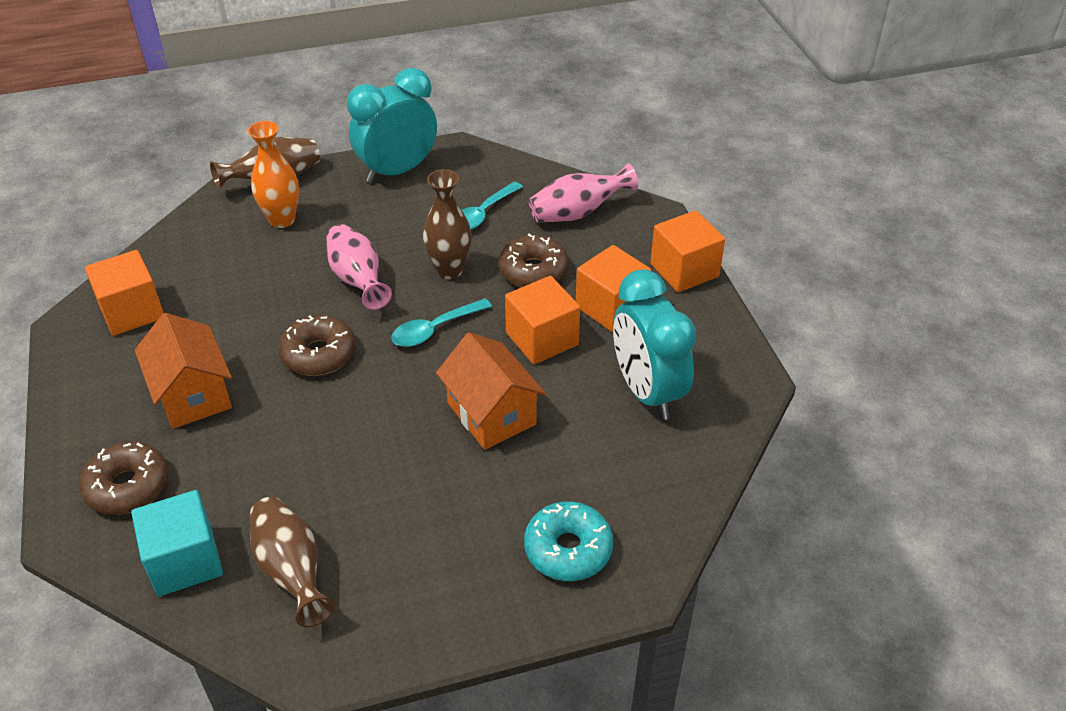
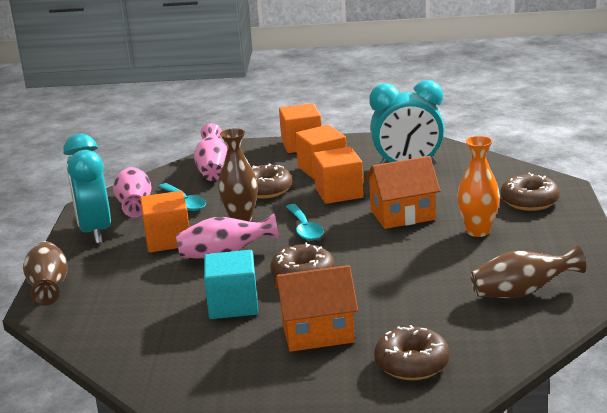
camera: 70 degrees left, 20 degrees down
(132, 311) = (185, 365): orange cube -> orange cube (168, 240)
(185, 561) = (500, 336): turquoise cube -> turquoise cube (233, 305)
(282, 220) = (114, 286): orange vase -> orange vase (478, 231)
(464, 180) = (135, 206): none -> pink vase
(568, 549) = (529, 201): turquoise donut -> brown donut

